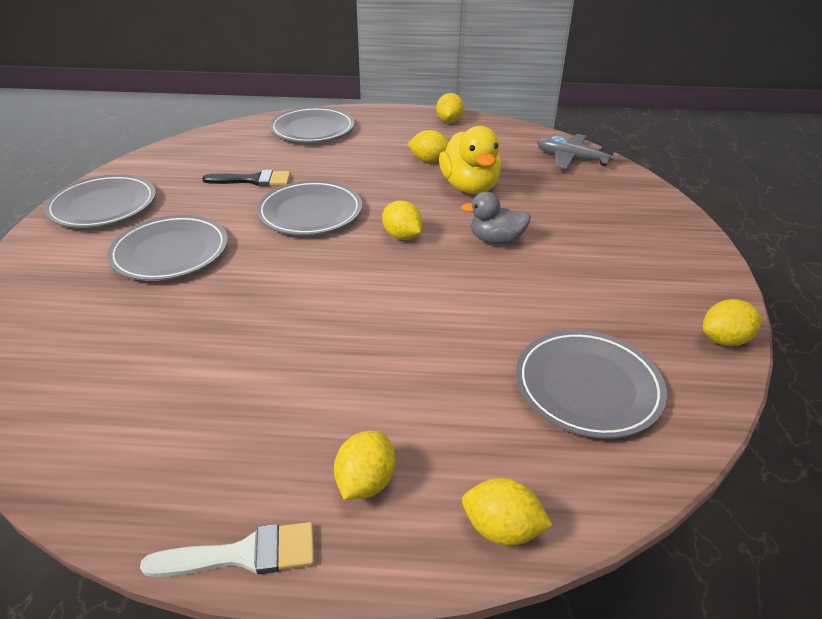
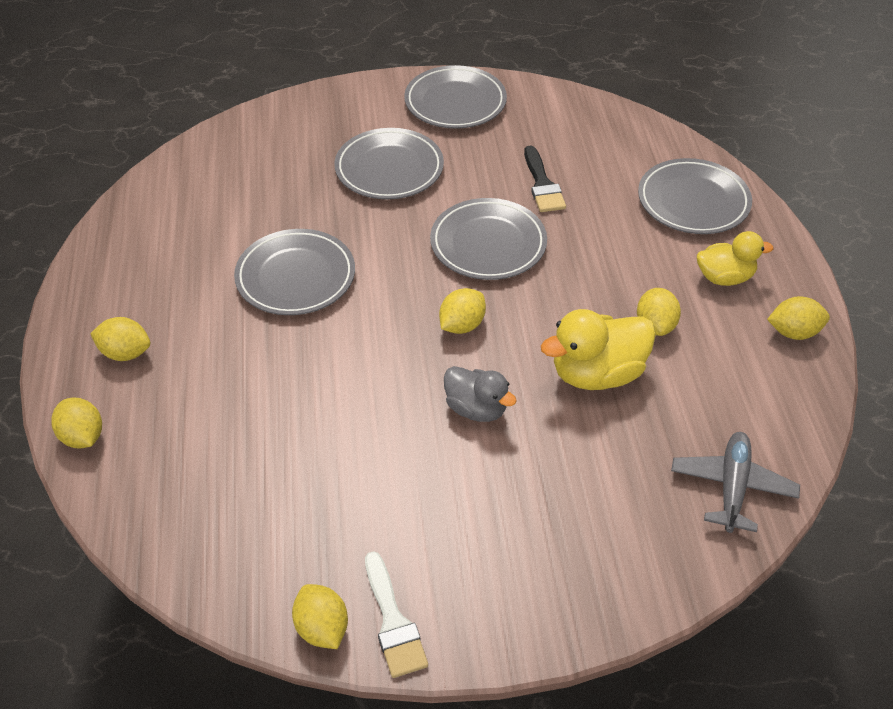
camera: 80 degrees right, 10 degrees up
(243, 554) = (69, 303): white brush -> white brush (393, 621)
(393, 132) = (724, 277): none -> yellow duck
(496, 240) = (476, 409): grey duck -> grey duck turned 135 degrees clockwise
(502, 529) = (83, 437): yellow lemon -> yellow lemon turned 45 degrees counterclockwise
(587, 387) = (235, 494): grey plate -> grey plate (295, 277)

